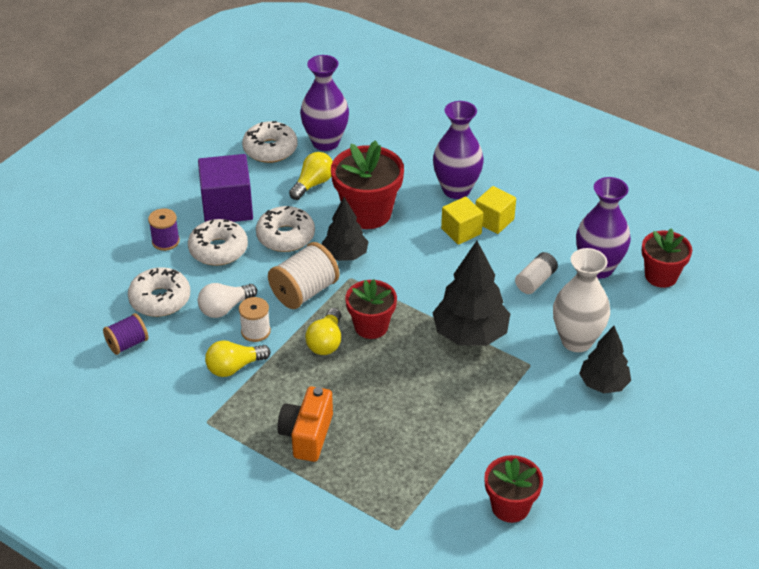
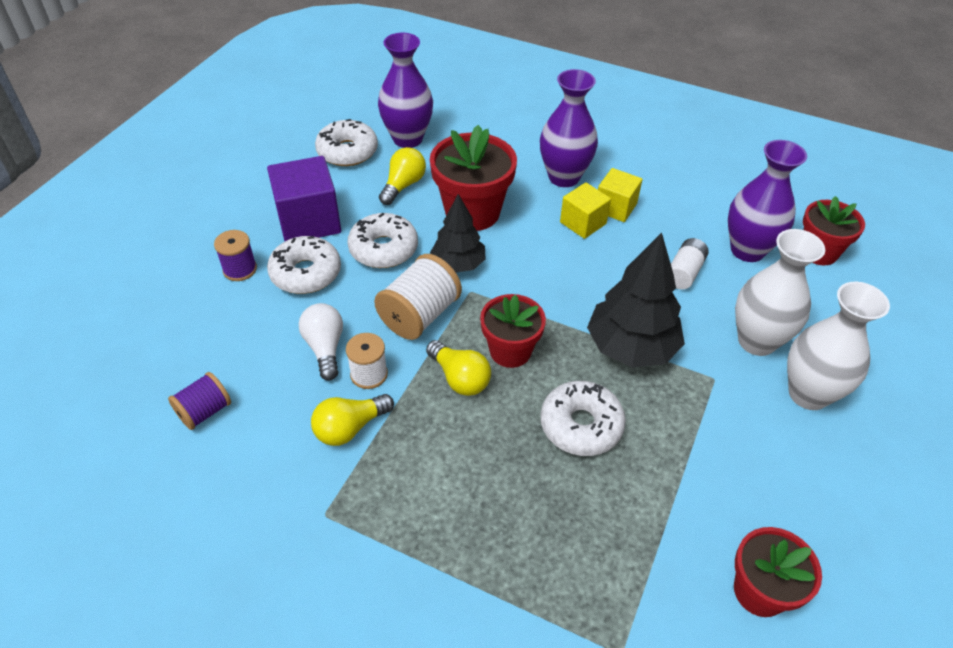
camera: 10 degrees left, 5 degrees up
(160, 299) = (241, 345): white donut -> white donut (581, 425)
(225, 308) = (325, 348): white light bulb -> white light bulb turned 120 degrees clockwise
(307, 435) = (464, 516): orange camera -> none
(326, 342) = (460, 378): yellow light bulb -> yellow light bulb turned 45 degrees counterclockwise
(603, 384) = (808, 394): black tree -> white vase

